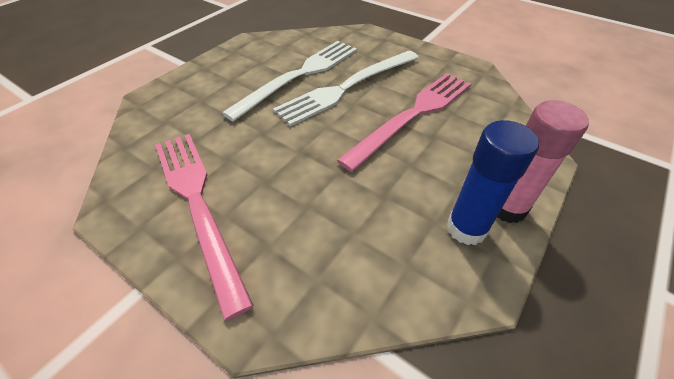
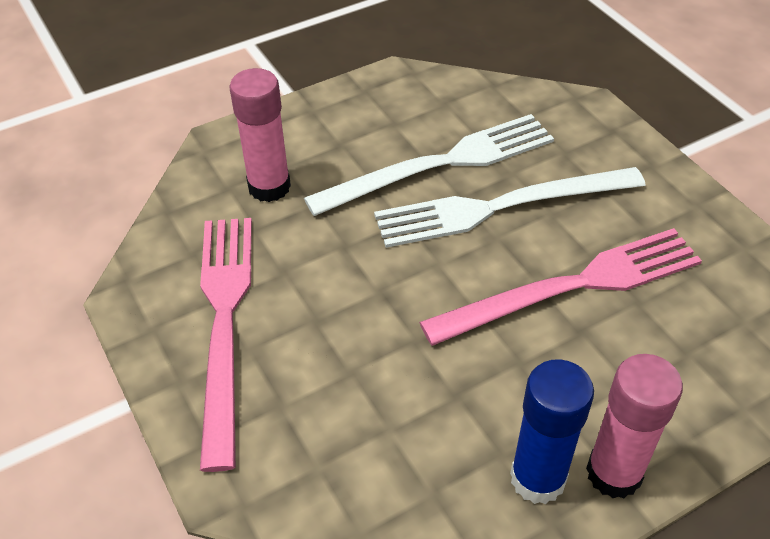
camera: 25 degrees right, 0 degrees up
(194, 114) = (269, 187): none -> pink glue stick

